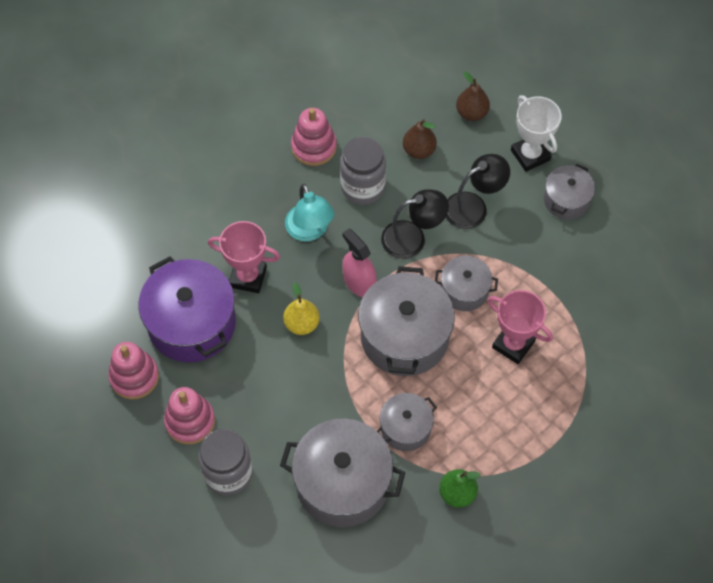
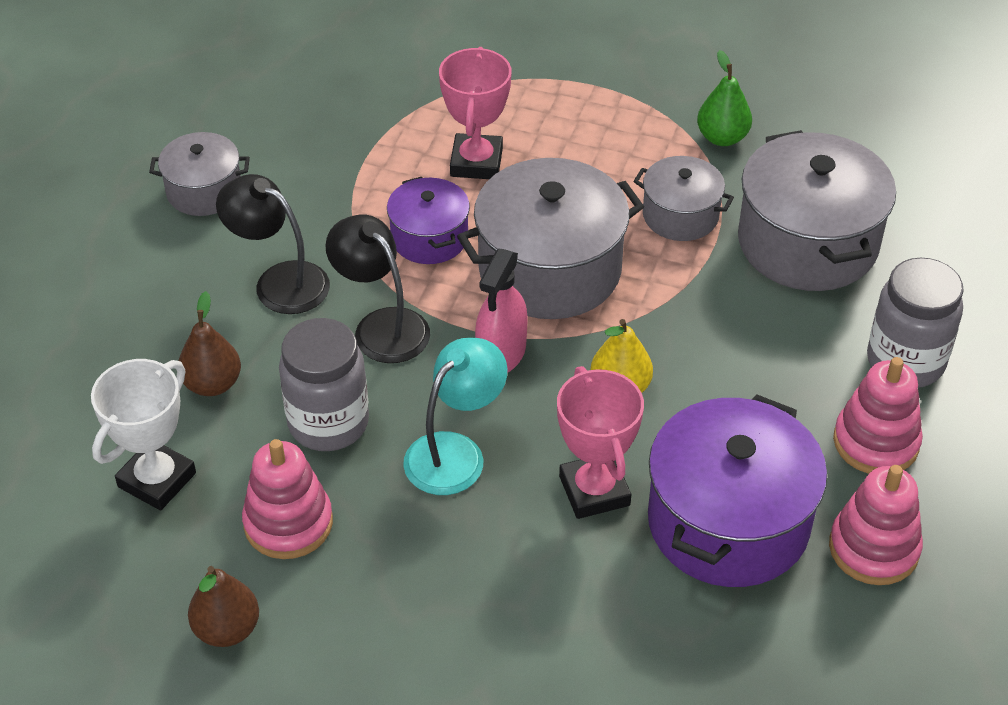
camera: 120 degrees left, 15 degrees down
(464, 290) = (429, 238): grey pot -> purple pot
(471, 113) = (99, 350): brown pear -> brown pear (227, 629)
(530, 155) = (144, 255): white trophy -> white trophy (157, 480)

